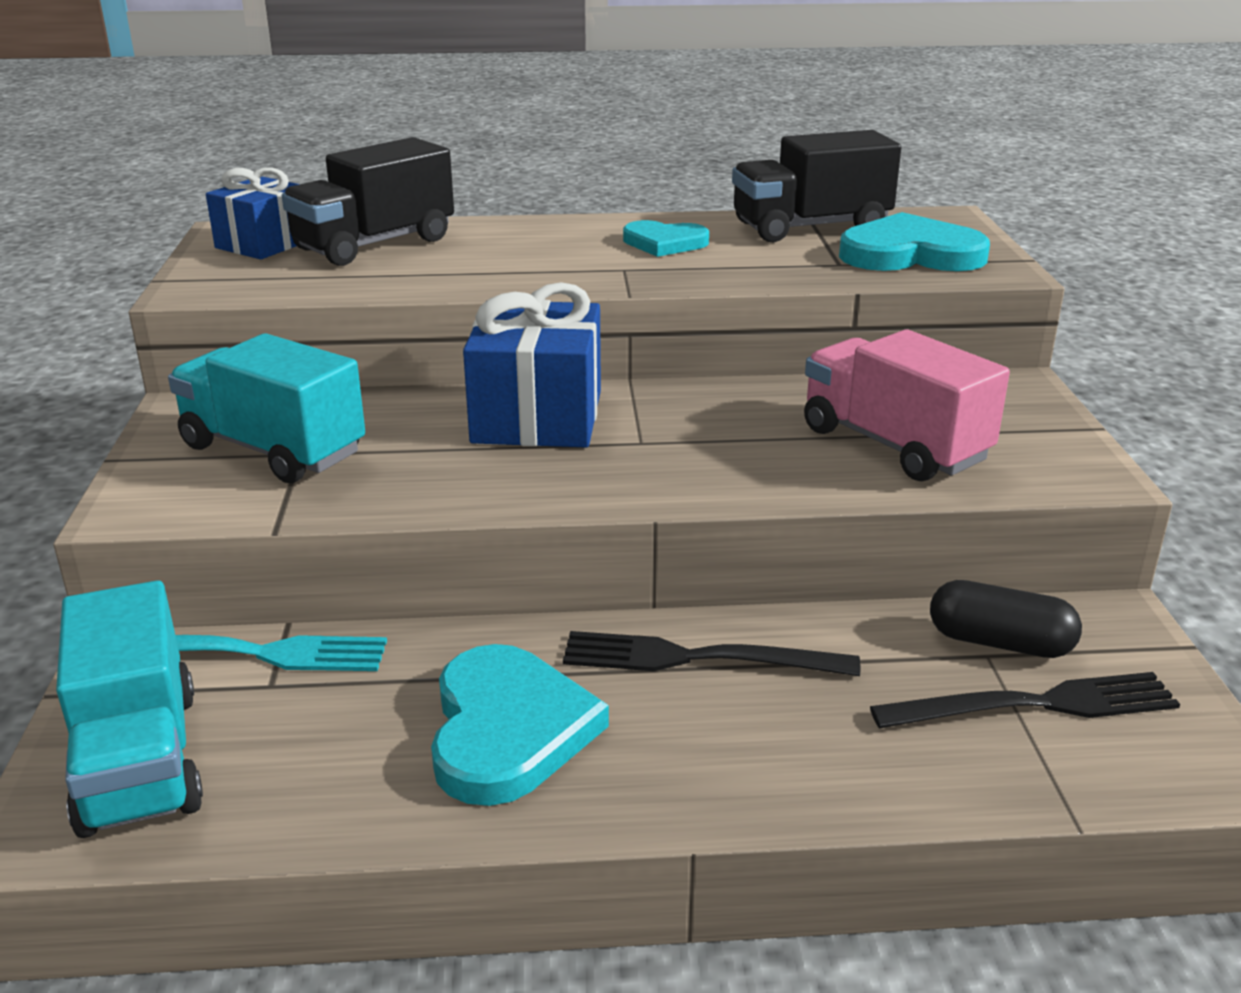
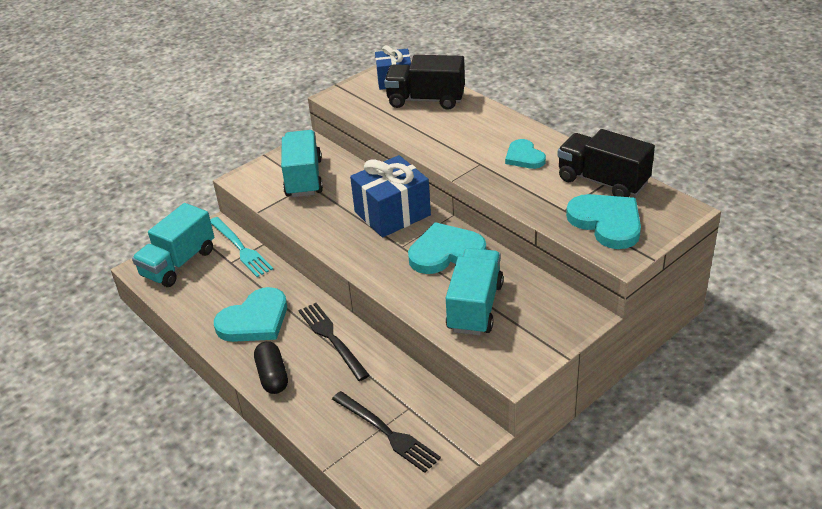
camera: 55 degrees right, 10 degrees up
(716, 415) = (445, 252): none -> turquoise heart
(893, 445) = (475, 307): pink truck -> turquoise truck
(999, 642) = (420, 408): black capsule -> black capsule (272, 376)

